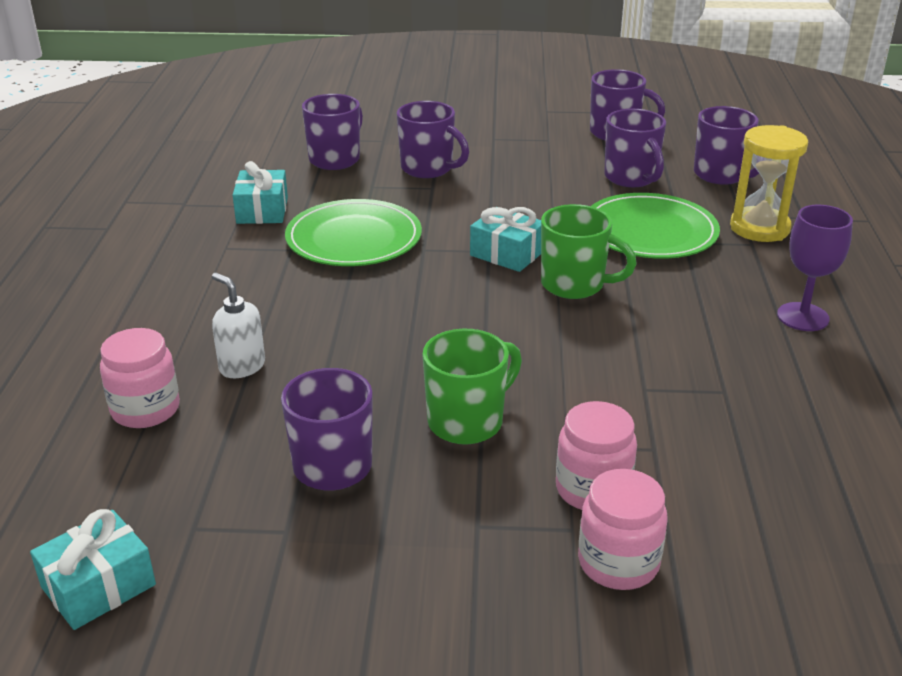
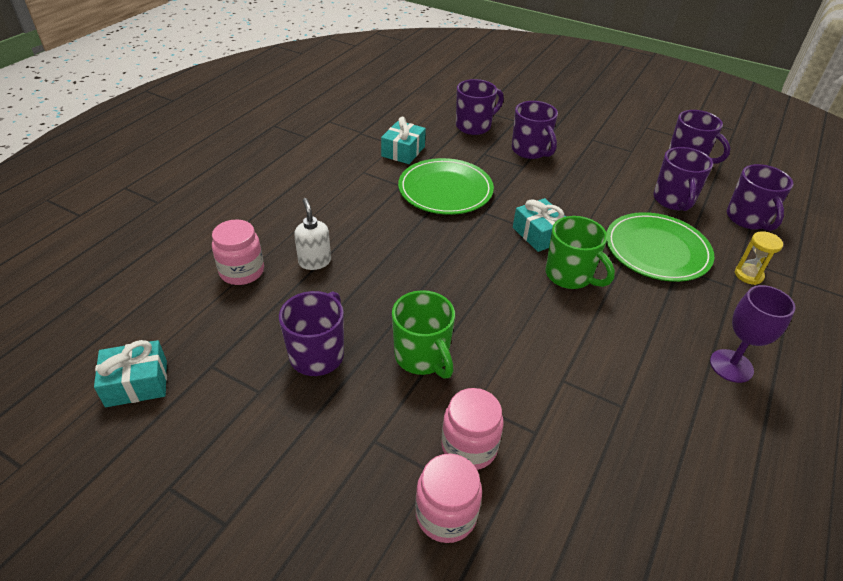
camera: 25 degrees right, 10 degrees up
(467, 422) = (422, 357): green mug -> green mug turned 75 degrees clockwise
(759, 228) = (748, 275): yellow hourglass -> yellow hourglass, size x0.58

